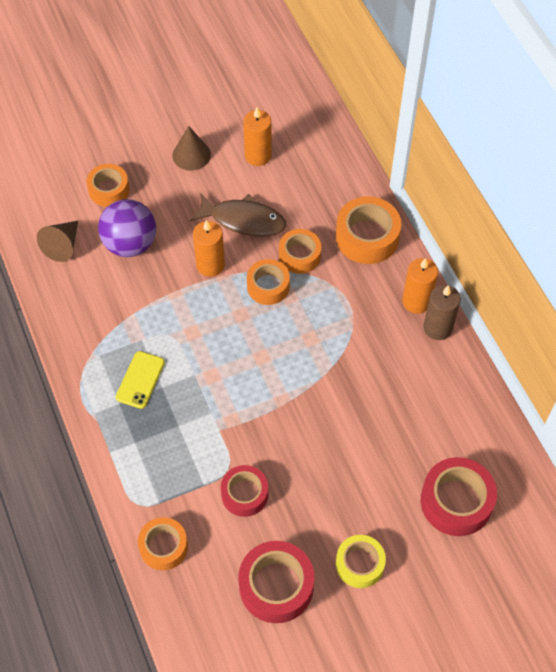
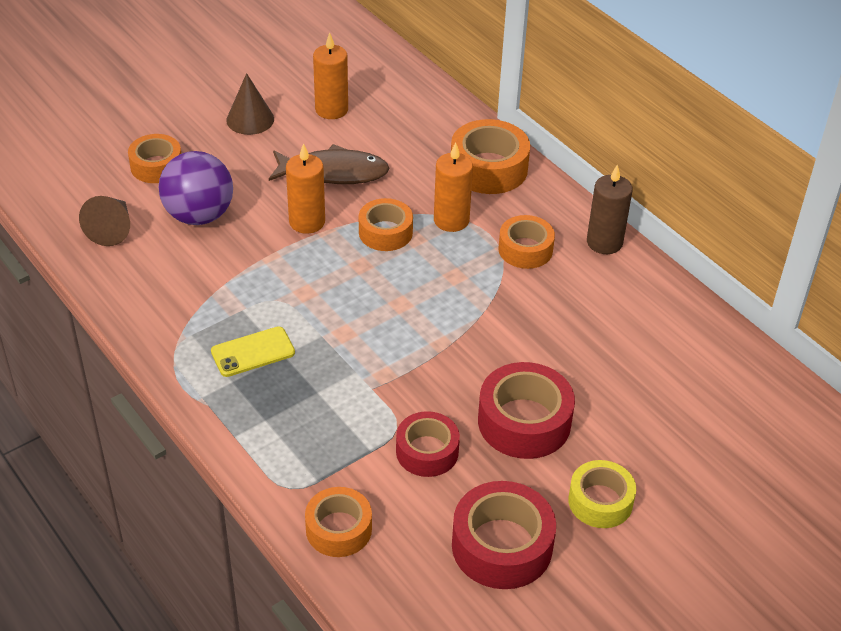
camera: 15 degrees left, 15 degrees down
(140, 380) = (253, 352): yellow phone -> yellow phone turned 60 degrees clockwise
(299, 255) = (414, 197): orange tape -> orange tape (525, 249)
(416, 301) = (569, 221): orange candle -> orange candle (451, 220)
(456, 501) = (694, 413): red tape -> red tape (524, 422)

